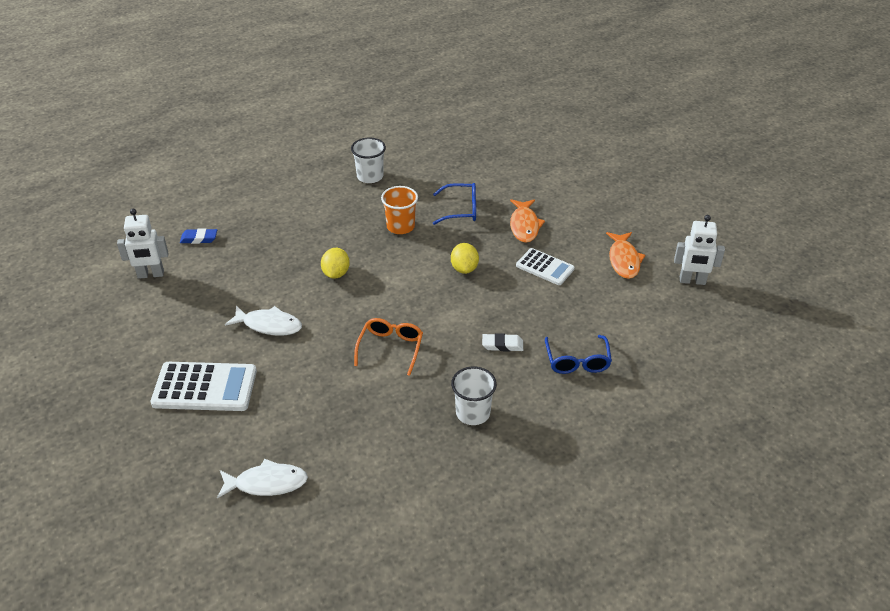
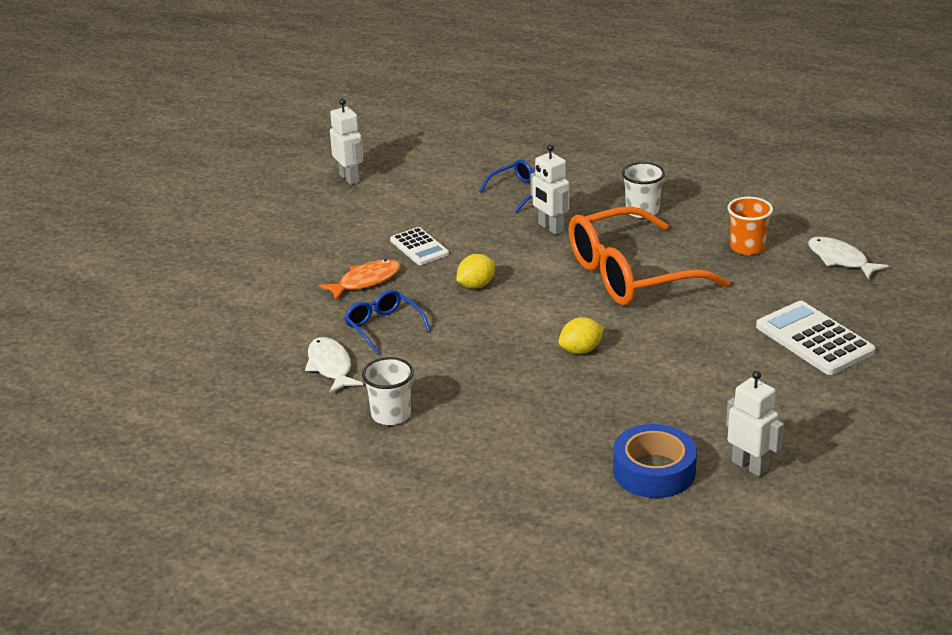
camera: 125 degrees left, 10 degrees down
(199, 238) = (654, 471): blue eraser -> blue tape
(269, 325) = (700, 349): white fish -> white fish (331, 366)
(390, 348) = (631, 274): orange glasses -> orange glasses, size x2.10
(400, 226) = (458, 349): orange cup -> orange cup (747, 247)
(502, 345) = (550, 228): white eraser -> white robot
(545, 267) = (419, 247): white calculator -> white calculator turned 150 degrees clockwise
(624, 260) = (358, 215): orange fish -> none

